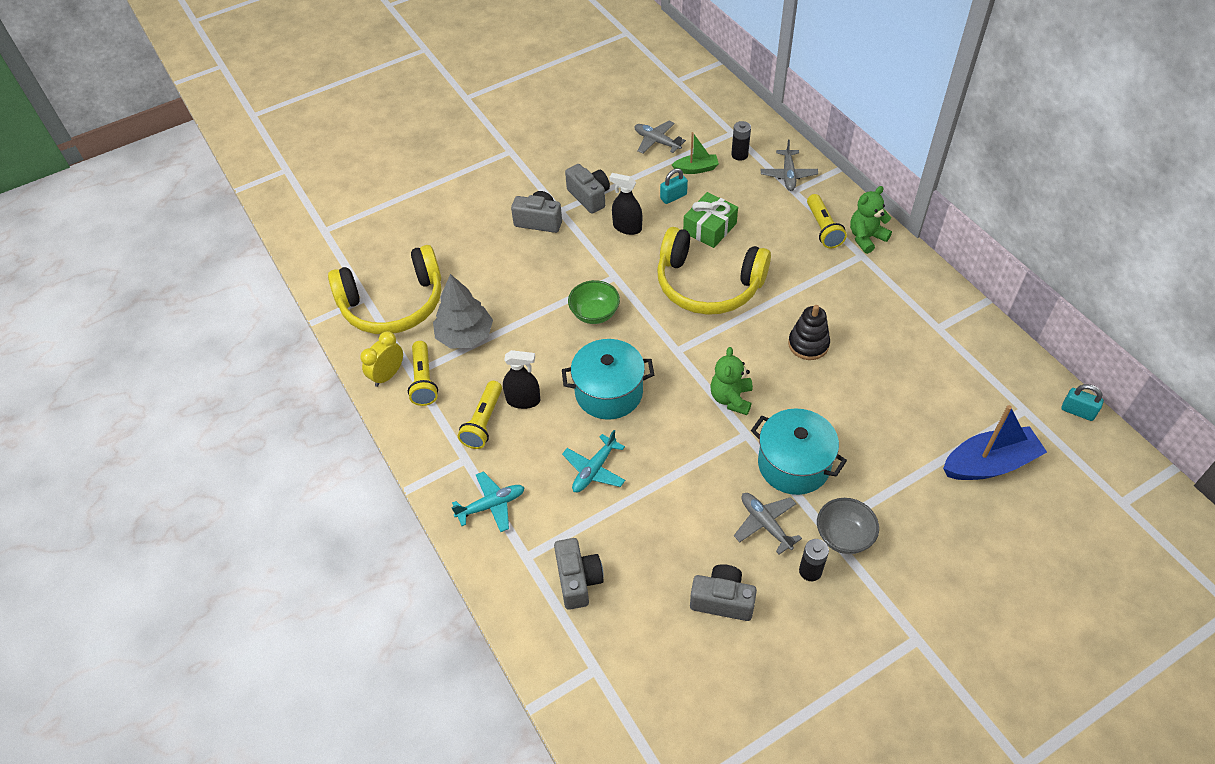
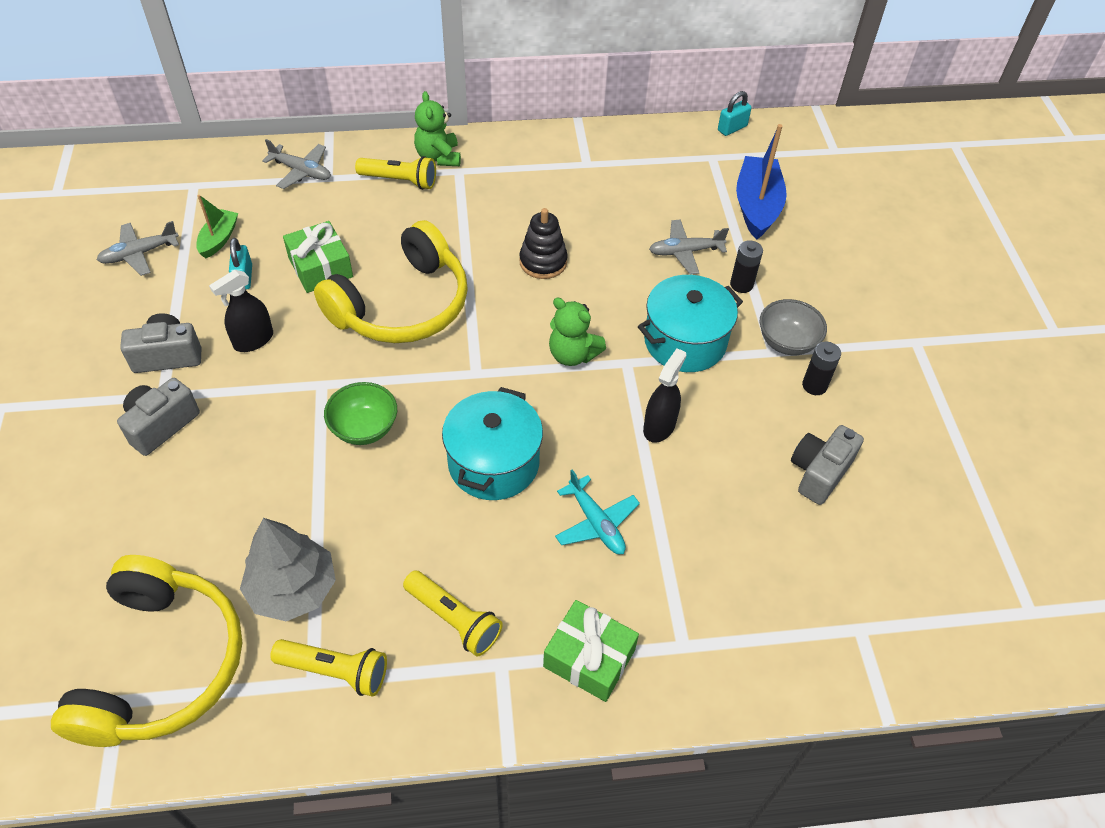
camera: 70 degrees left, 0 degrees up
(388, 375) = (292, 718): yellow clock -> none
(491, 505) = (589, 658): turquoise plane -> green gift
(523, 400) = (448, 559): black spray bottle -> black spray bottle (659, 426)
(578, 580) = (739, 601): grey camera -> none
(739, 155) = (234, 195): black battery -> black battery (741, 284)
(765, 524) = (744, 396): grey plane -> grey plane (685, 252)

